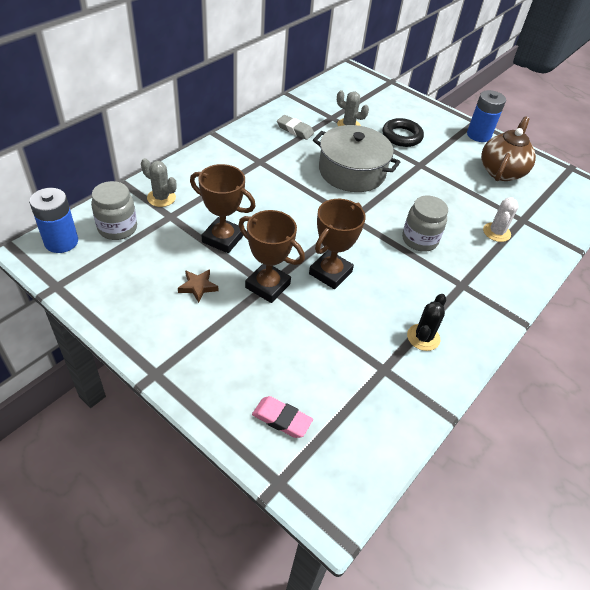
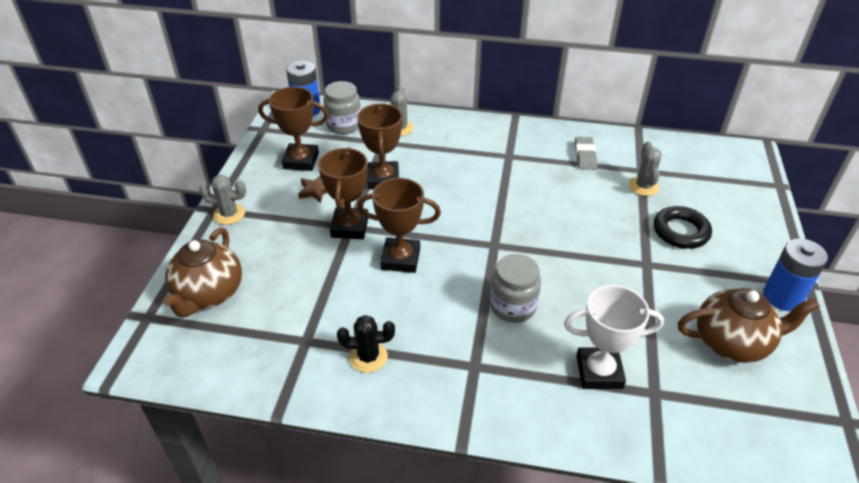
camera: 65 degrees right, 5 degrees down
(142, 279) = (301, 161): none -> brown trophy
(175, 363) = (229, 214): none -> grey cactus
(281, 419) = (209, 294): pink eraser -> brown teapot
(352, 171) = (567, 217): grey pot -> none
(496, 232) = (599, 372): white cactus -> white trophy

